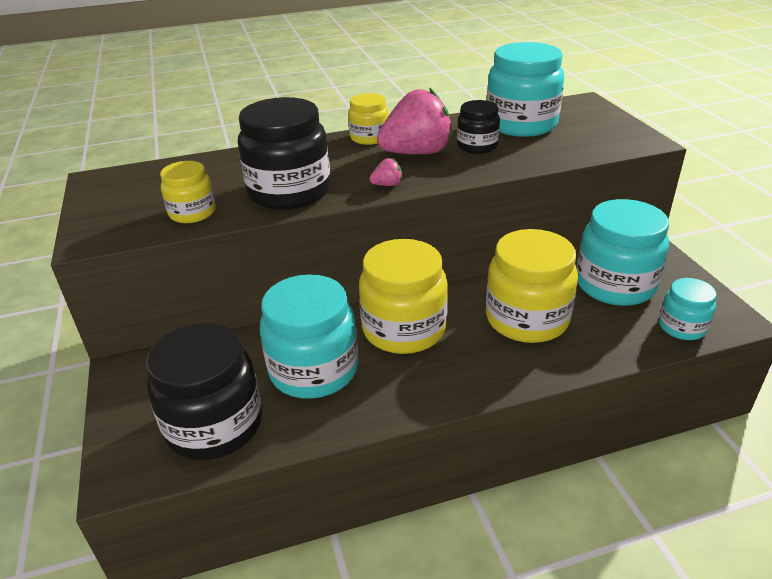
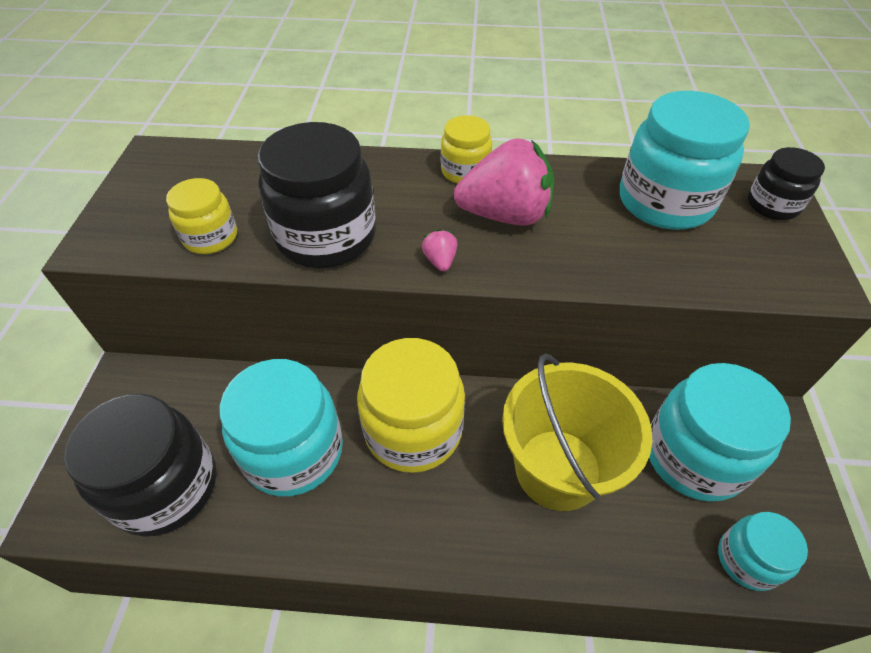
camera: 20 degrees right, 15 degrees up
(387, 185) = (440, 261): pink strawberry -> pink strawberry turned 105 degrees counterclockwise
(477, 146) = (586, 225): black jar -> black jar (772, 205)
(527, 319) = (558, 469): yellow jar -> yellow bucket

